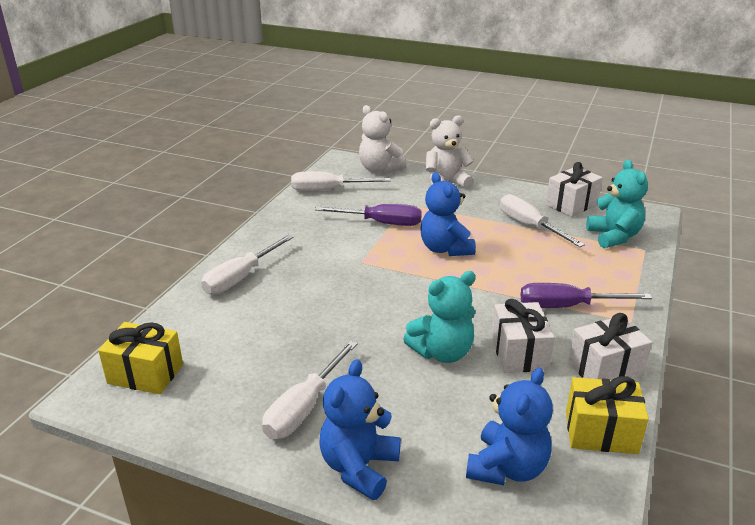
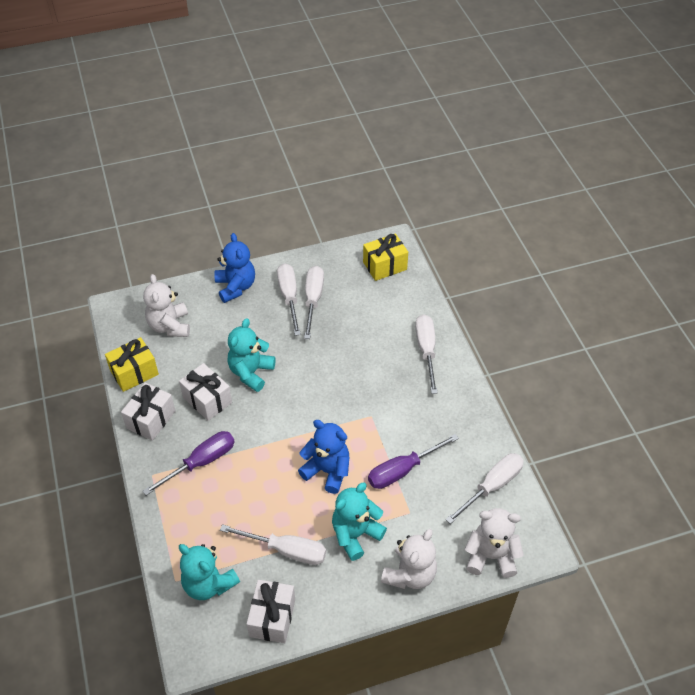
camera: 140 degrees right, 20 degrees up
(280, 386) = (313, 300): none -> white screwdriver
(463, 211) = (355, 534): none -> turquoise teddy bear
(507, 468) = (170, 326): blue teddy bear -> white teddy bear

